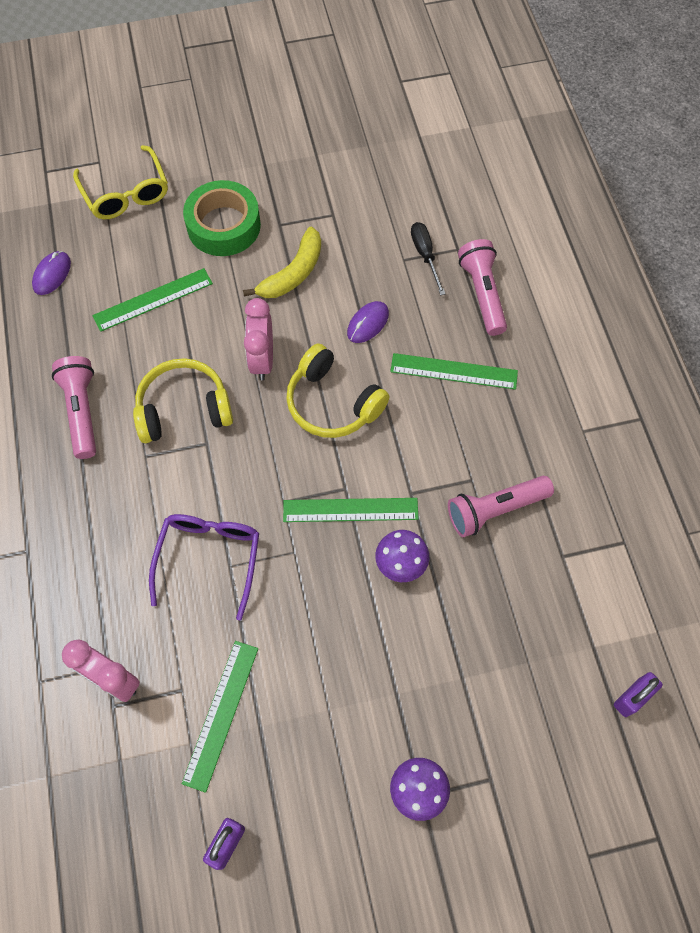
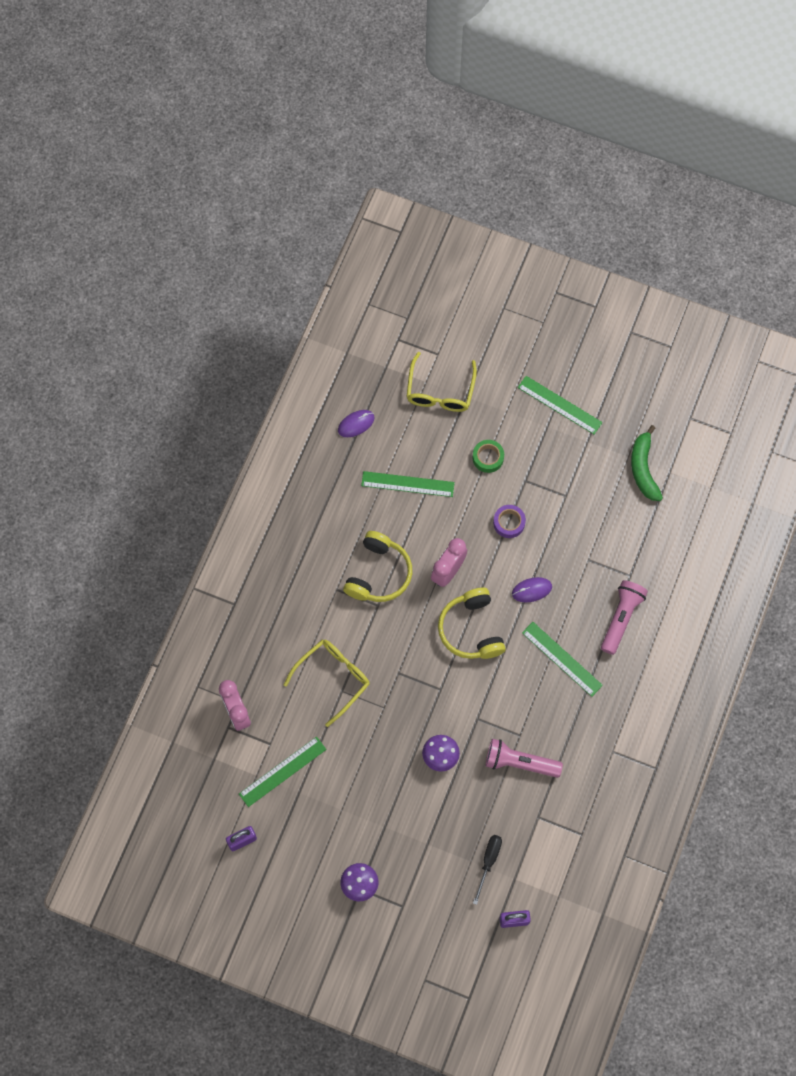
camera: 35 degrees right, 5 degrees up
(82, 412) = (317, 535): pink flashlight -> none
(184, 409) = (378, 573): yellow headphones -> yellow headphones turned 90 degrees clockwise
(209, 559) = (332, 679): purple glasses -> yellow glasses
(223, 225) = (488, 458): green tape -> green tape, size x0.54
(293, 273) = (509, 523): yellow banana -> purple tape
(350, 510) = (434, 705): green ruler -> green ruler (559, 405)
(392, 147) = (643, 468): none -> green banana
(425, 255) = (604, 566): black screwdriver -> black screwdriver (488, 862)

